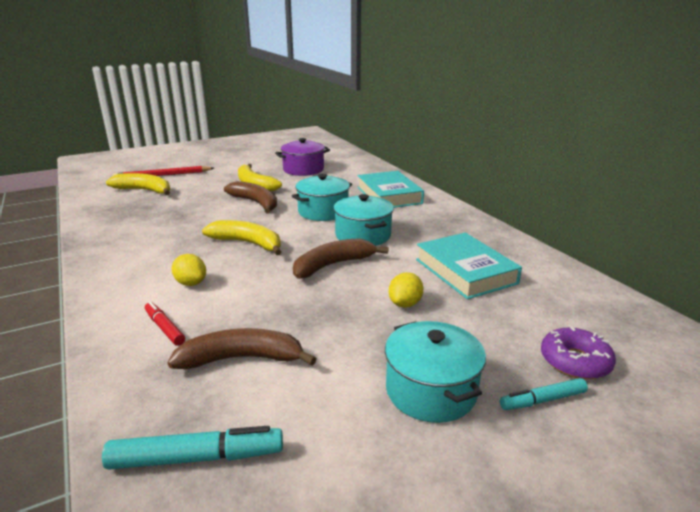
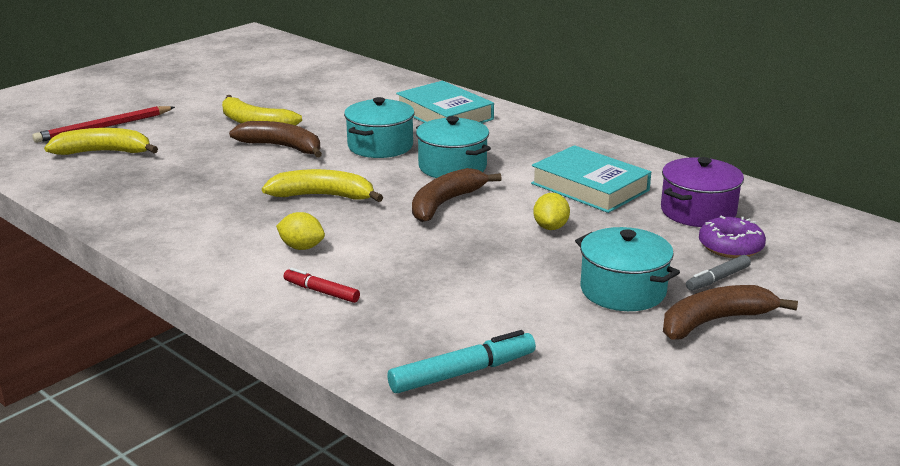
camera: 20 degrees left, 0 degrees up
(241, 358) = (430, 301): brown banana -> brown banana (714, 321)
(303, 169) = (302, 94): purple pot -> purple pot (698, 211)
(542, 400) = (717, 279): turquoise marker -> grey marker

